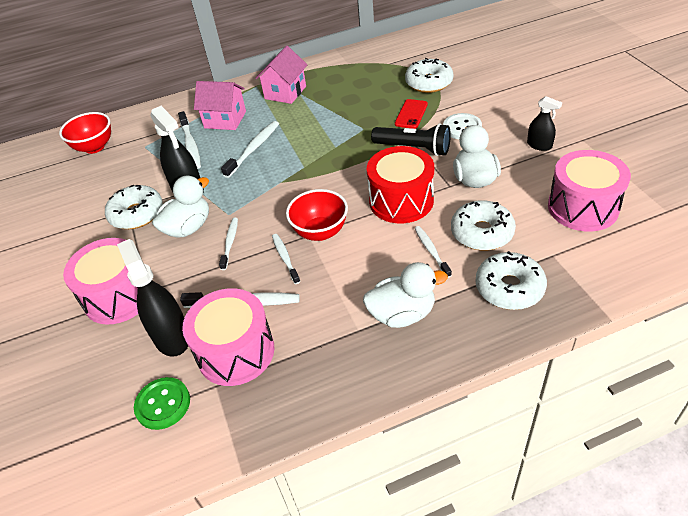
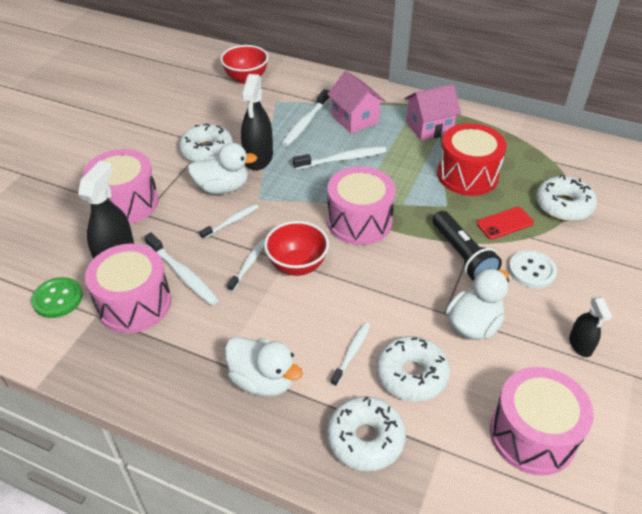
camera: 40 degrees right, 0 degrees up
(322, 176) = (359, 221): none -> pink drum
(401, 201) = (388, 292): red drum -> red drum (467, 175)

